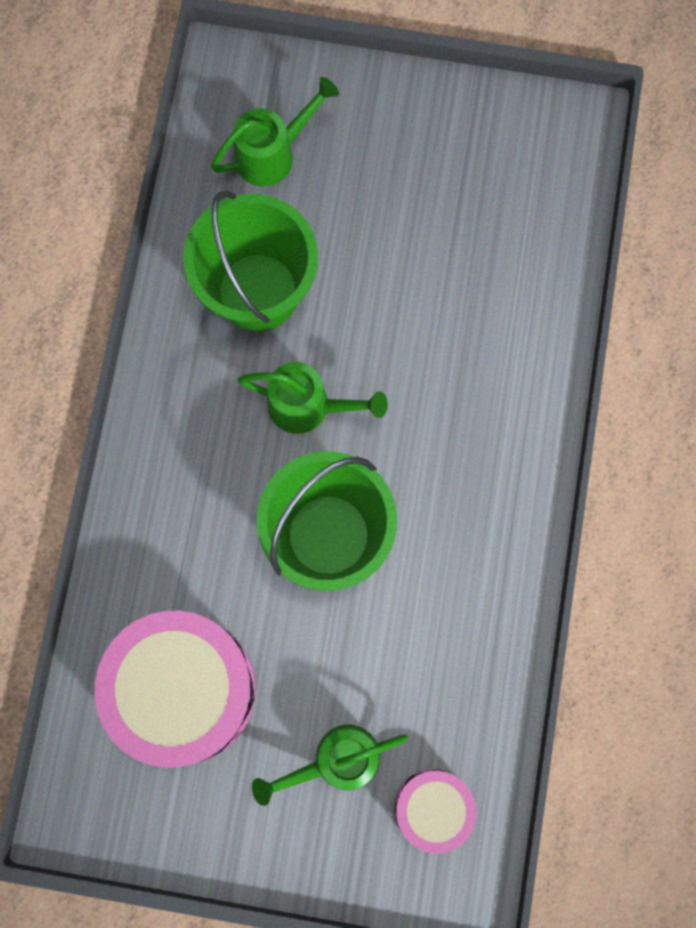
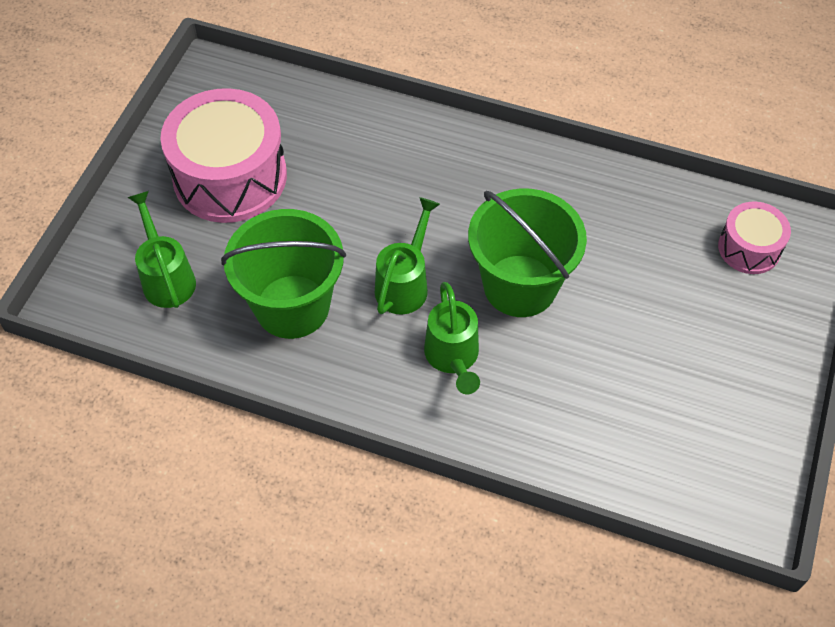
camera: 80 degrees left, 20 degrees down
(183, 690) = (641, 412): pink drum -> pink drum (230, 177)
(337, 761) = (708, 307): green watering can -> green watering can (453, 357)

